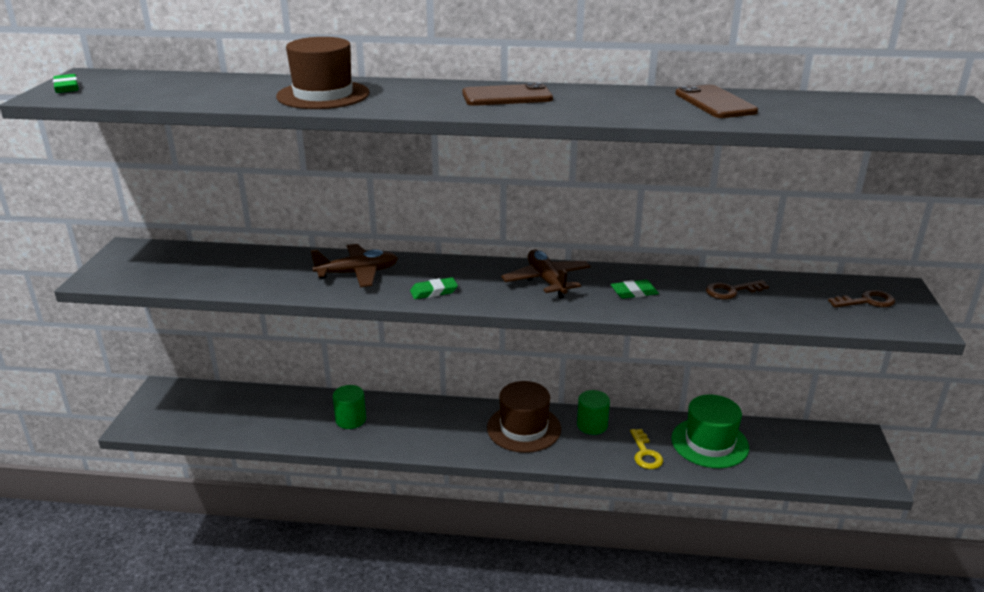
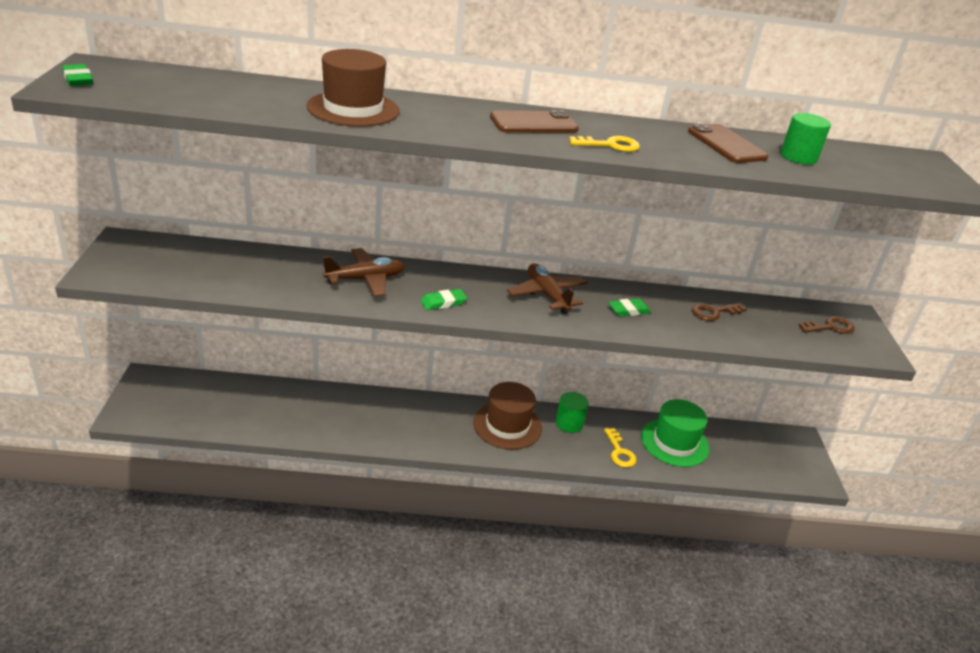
camera: 10 degrees left, 5 degrees up
(350, 420) = (342, 414): green cylinder -> green cylinder (798, 157)
(583, 110) = (610, 145): none -> yellow key

